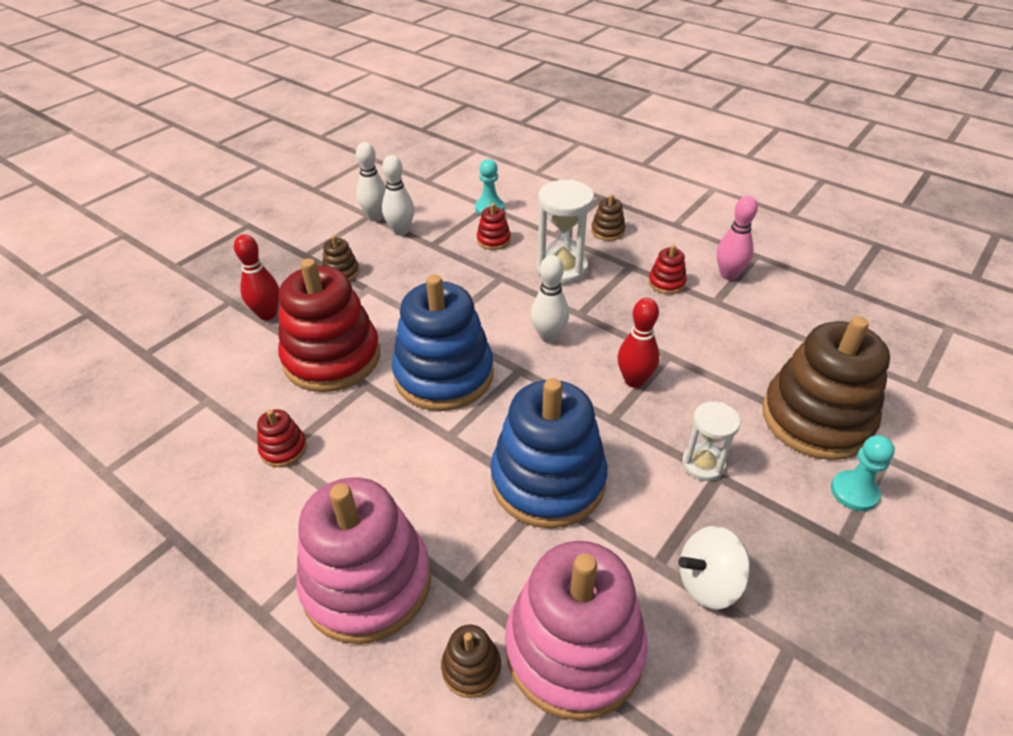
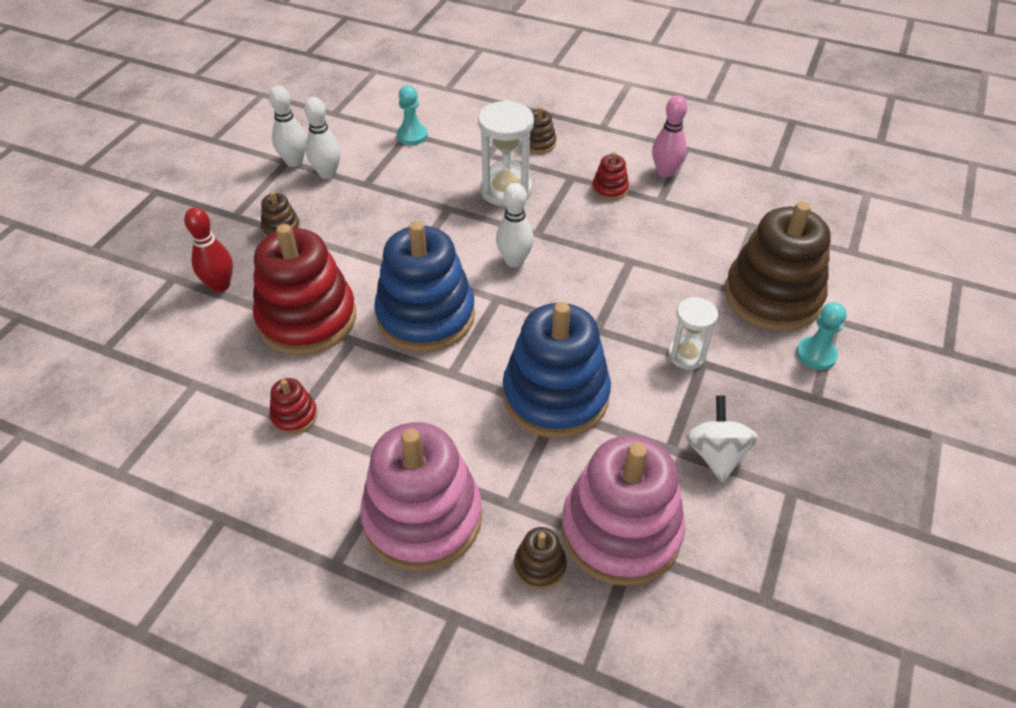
camera: 15 degrees left, 5 degrees up
(493, 240) = (427, 170): red stacking toy -> none
(634, 380) = (606, 290): red bowling pin -> none
(708, 583) = (716, 454): white spinning top -> white spinning top turned 120 degrees clockwise

